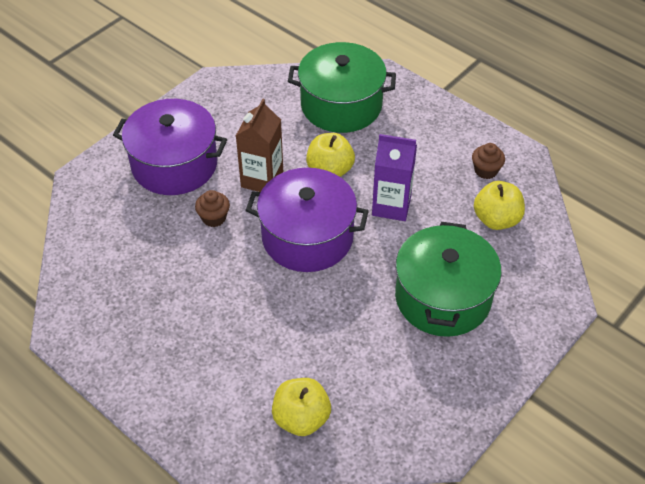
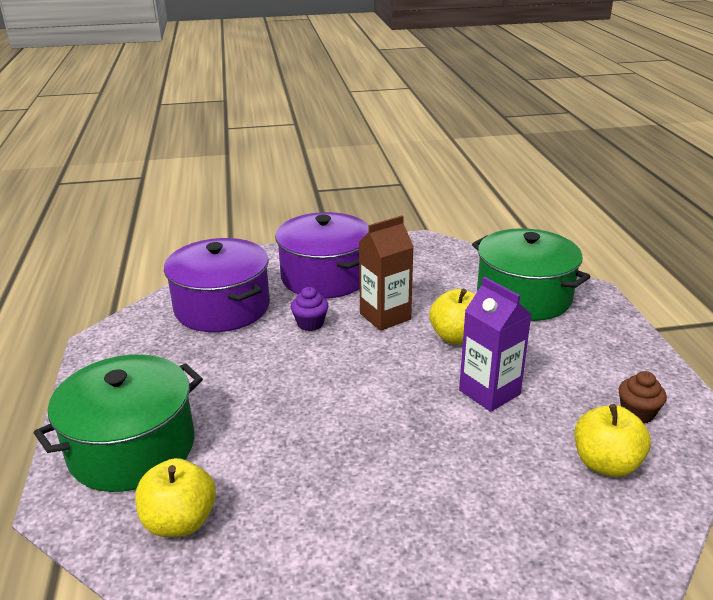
camera: 40 degrees right, 20 degrees down
(214, 218) = (310, 323): brown cupcake -> purple cupcake
(307, 237) = (374, 376): purple pot -> purple pot (222, 307)
(443, 297) = (458, 503): green pot -> green pot (132, 448)

